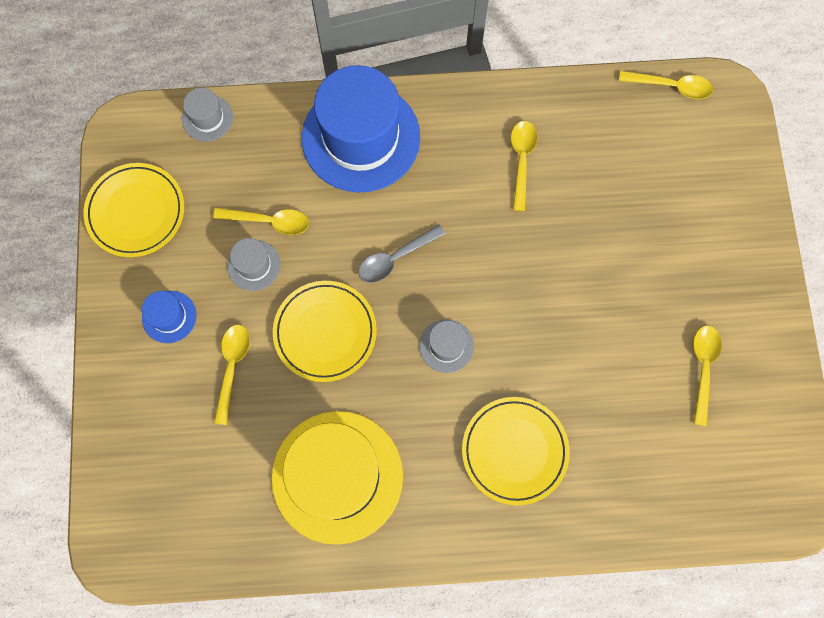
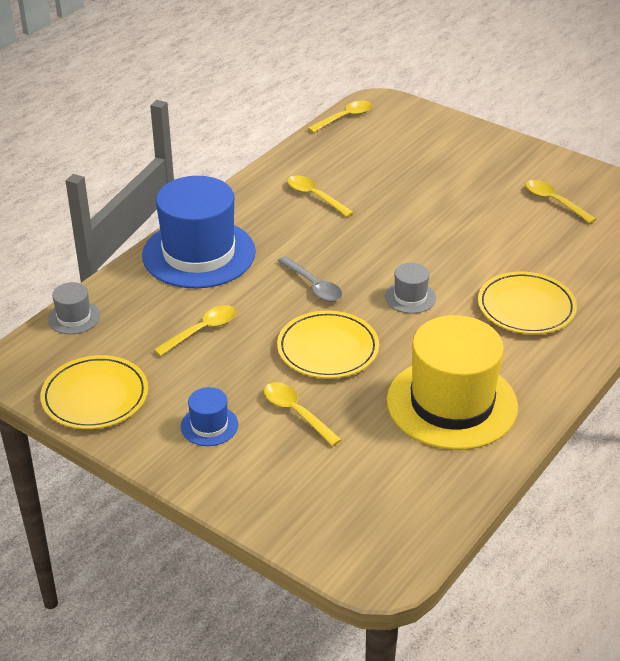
camera: 50 degrees left, 35 degrees down
(254, 265) = (227, 357): grey hat -> none
(395, 258) = (313, 286): grey spoon -> grey spoon turned 45 degrees counterclockwise

